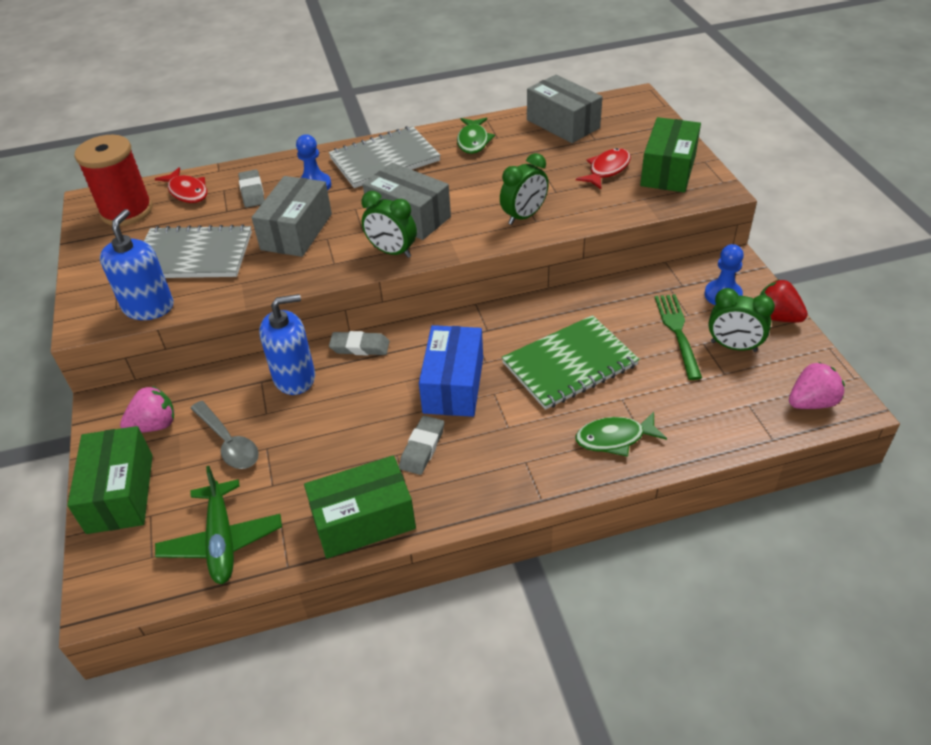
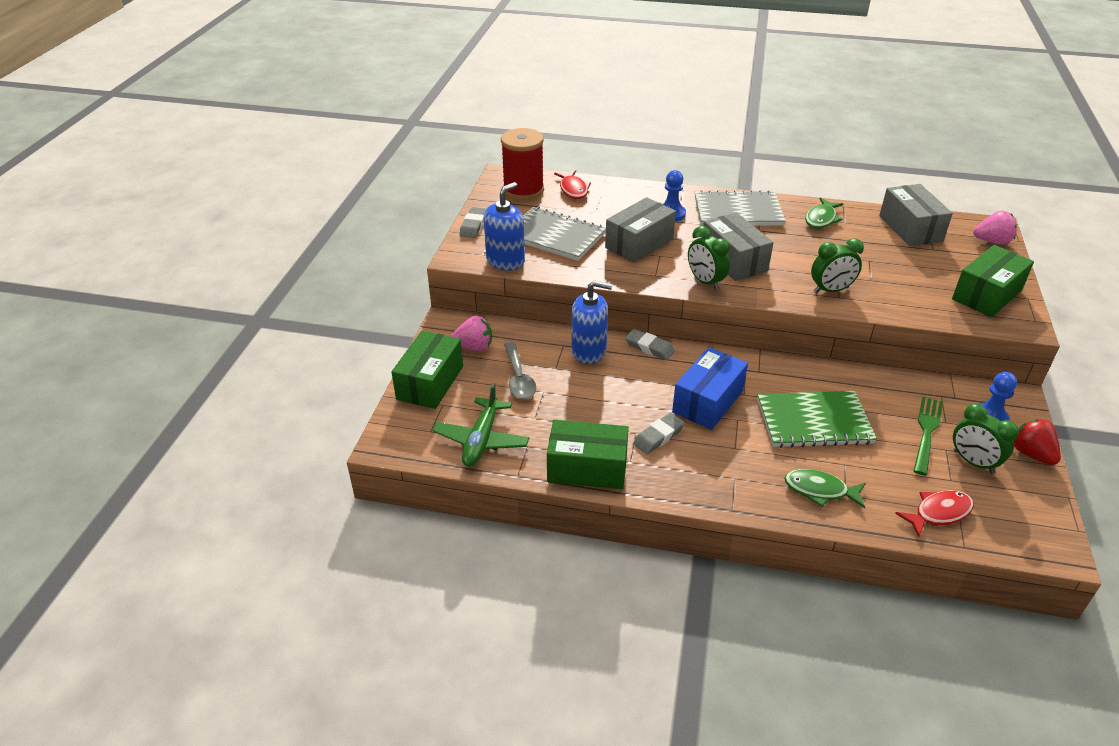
camera: 25 degrees right, 5 degrees down
(252, 192) = (621, 204): grey eraser -> grey eraser (473, 225)
(607, 170) = (928, 277): red fish -> red fish (938, 513)
(811, 402) = (1021, 533): pink strawberry -> pink strawberry (992, 241)

